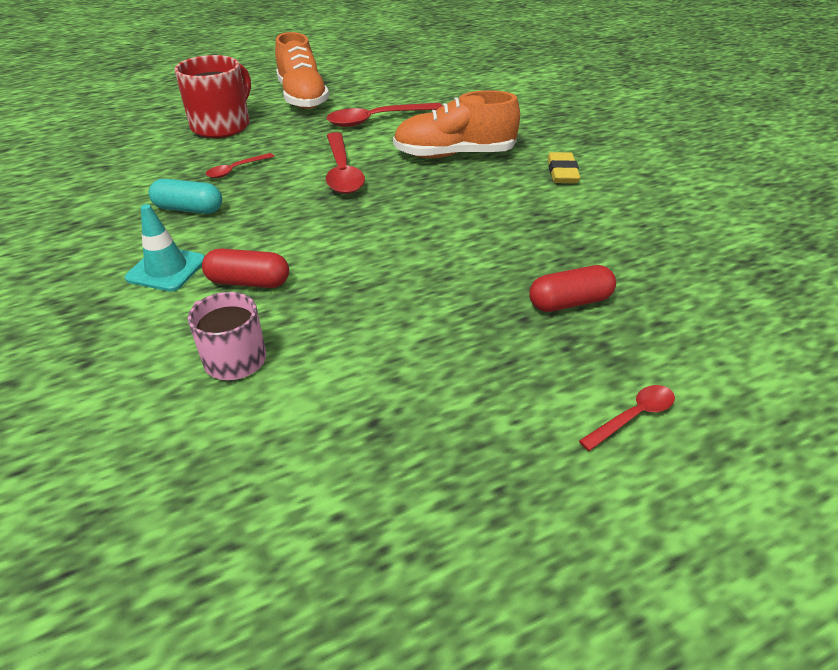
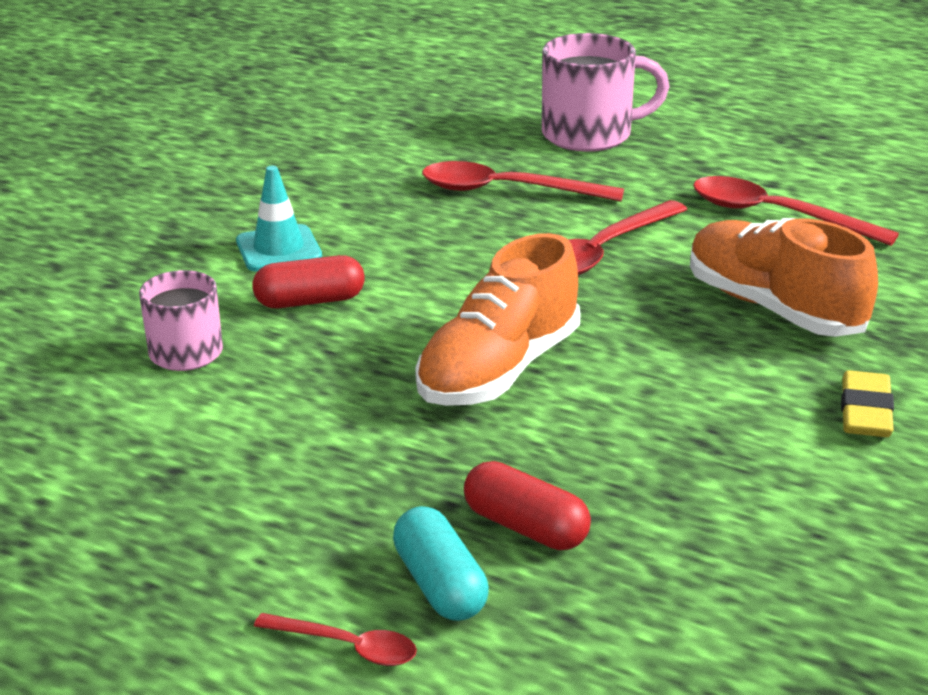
camera: 55 degrees right, 10 degrees down
(189, 209) = (393, 206): turquoise capsule -> turquoise capsule (439, 585)
(222, 125) = (590, 135): red mug -> pink mug
(236, 170) = (506, 191): red spoon -> red spoon, size x1.86
(248, 282) = (310, 301): red capsule -> red capsule turned 75 degrees counterclockwise
(302, 98) = (745, 143): orange shoe -> orange shoe (499, 370)
(562, 172) = (865, 412): yellow eraser -> yellow eraser turned 45 degrees counterclockwise

